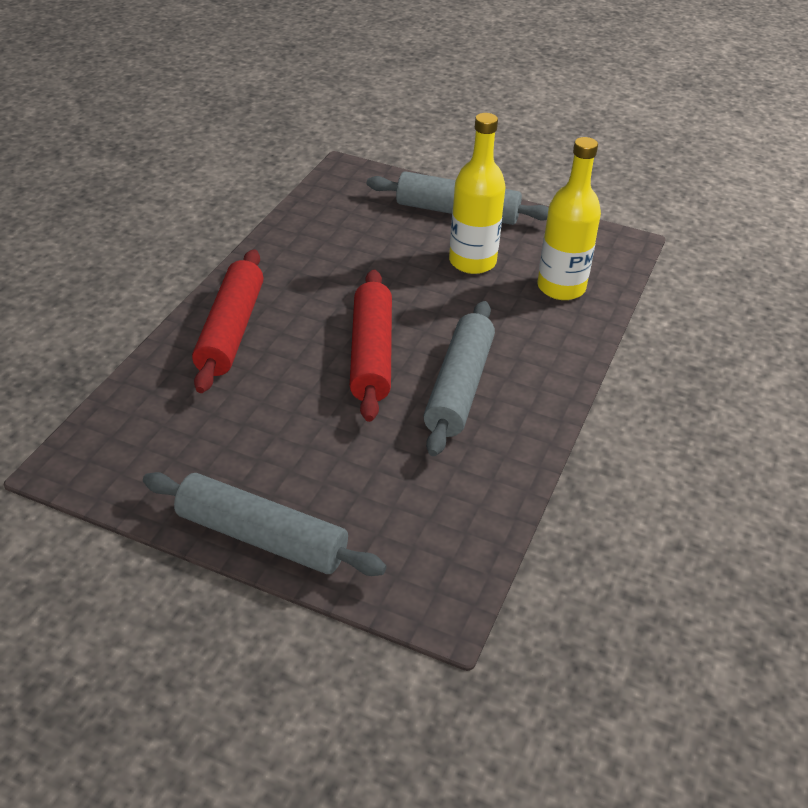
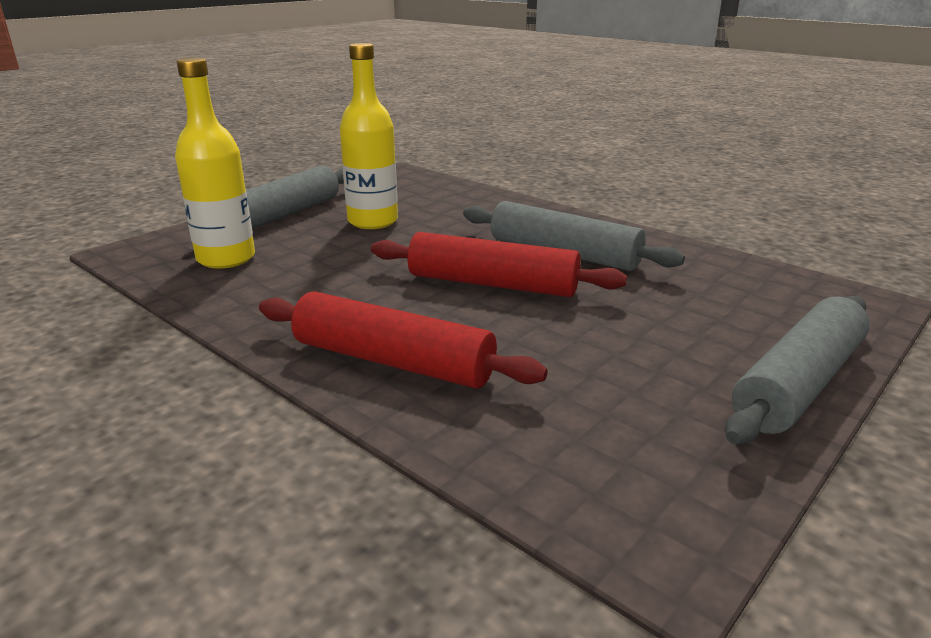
camera: 70 degrees left, 15 degrees down
(561, 287) = (441, 198): yellow bottle -> yellow bottle (226, 258)

